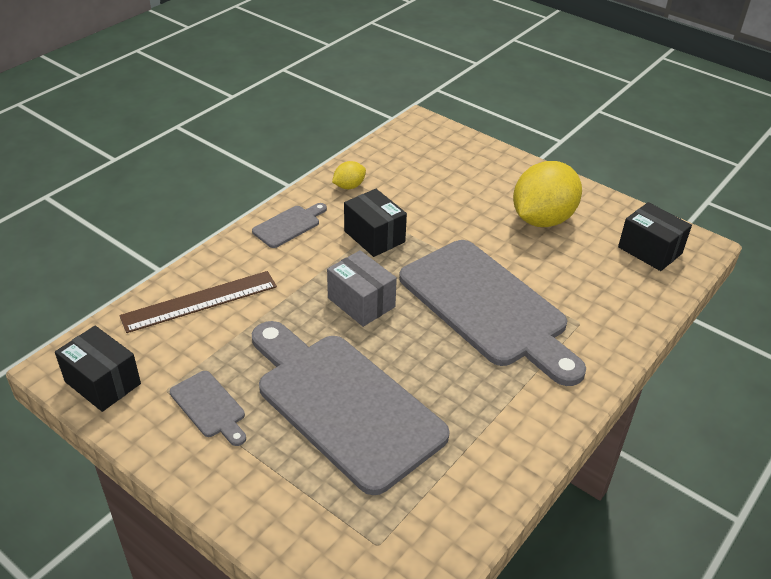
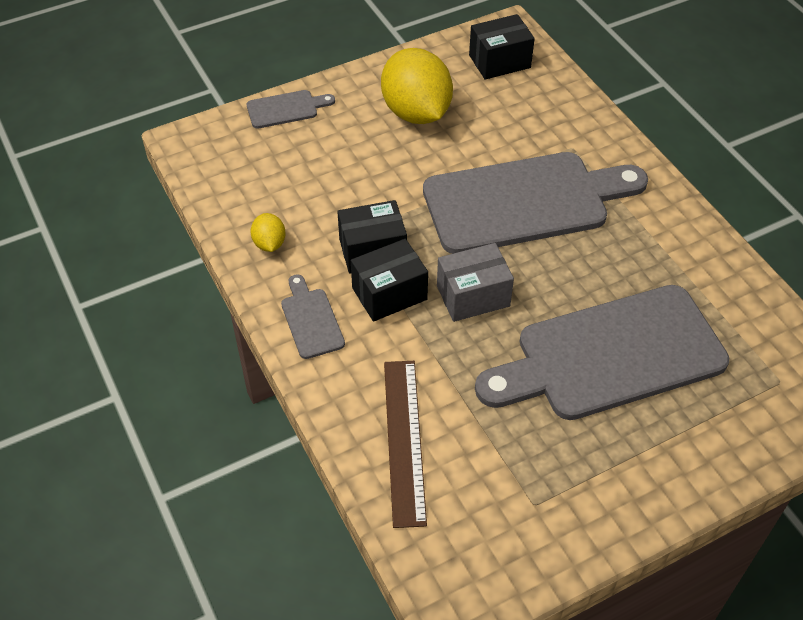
camera: 65 degrees left, 10 degrees up
(102, 383) = (499, 565): black box -> black box (389, 294)
(209, 407) = (574, 469): grey cutting board -> grey cutting board (286, 109)

